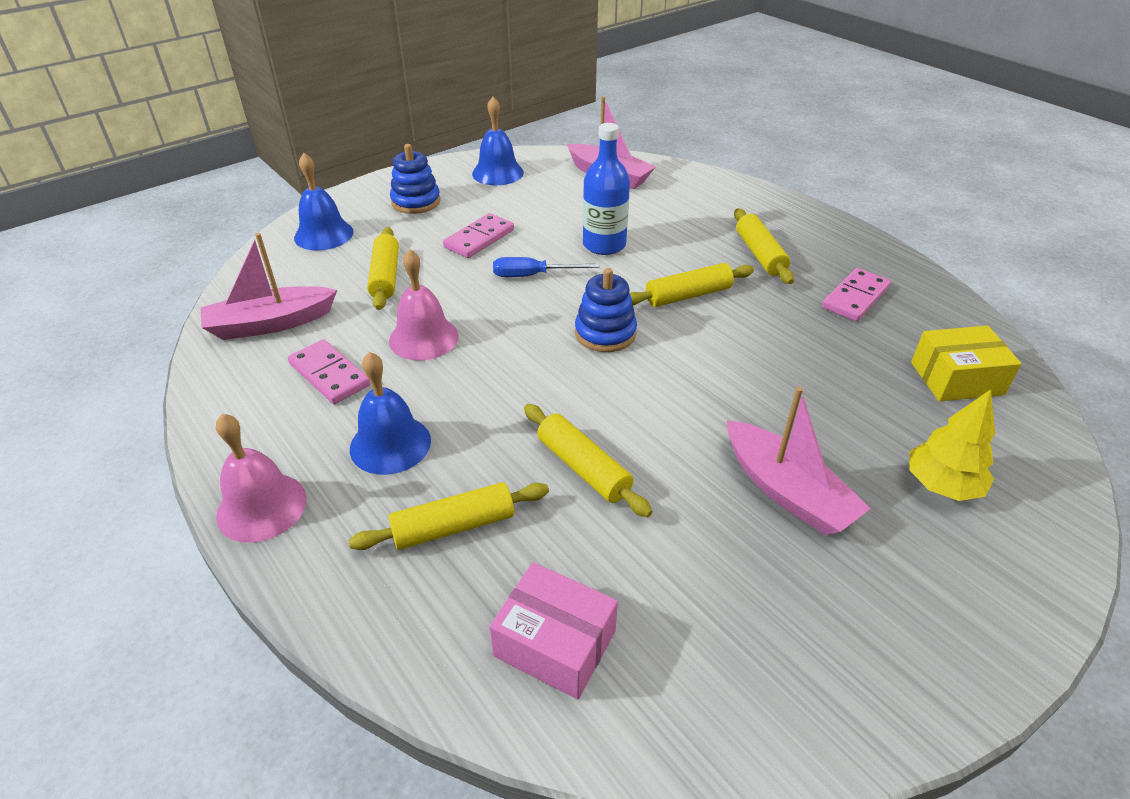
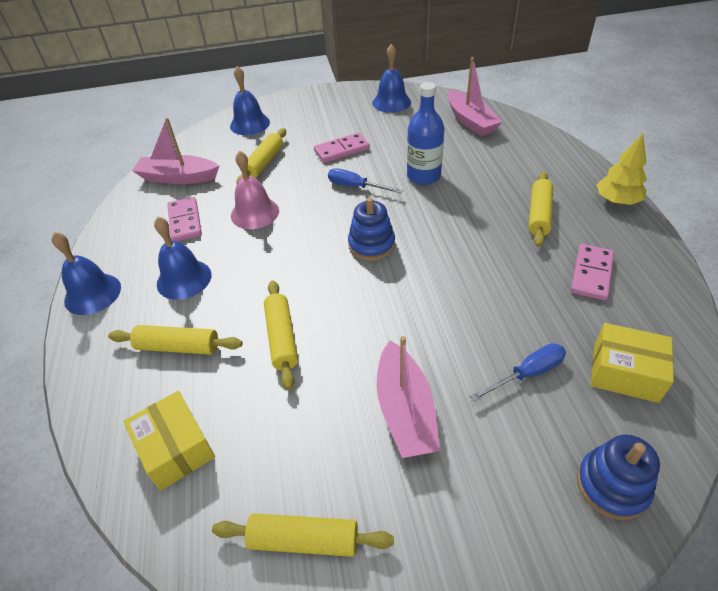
camera: 30 degrees right, 5 degrees up
(261, 507) = (92, 294): pink bell -> blue bell
(416, 202) = (321, 113): blue stacking toy -> blue stacking toy (612, 485)
(555, 643) = (175, 448): pink box -> yellow box
(688, 295) = (454, 233): yellow rolling pin -> yellow rolling pin (304, 539)
(855, 297) = (591, 274): pink domino -> pink domino turned 45 degrees counterclockwise
(874, 410) = (527, 373): none -> blue screwdriver
(942, 485) = (533, 456): yellow tree -> yellow tree (617, 201)

